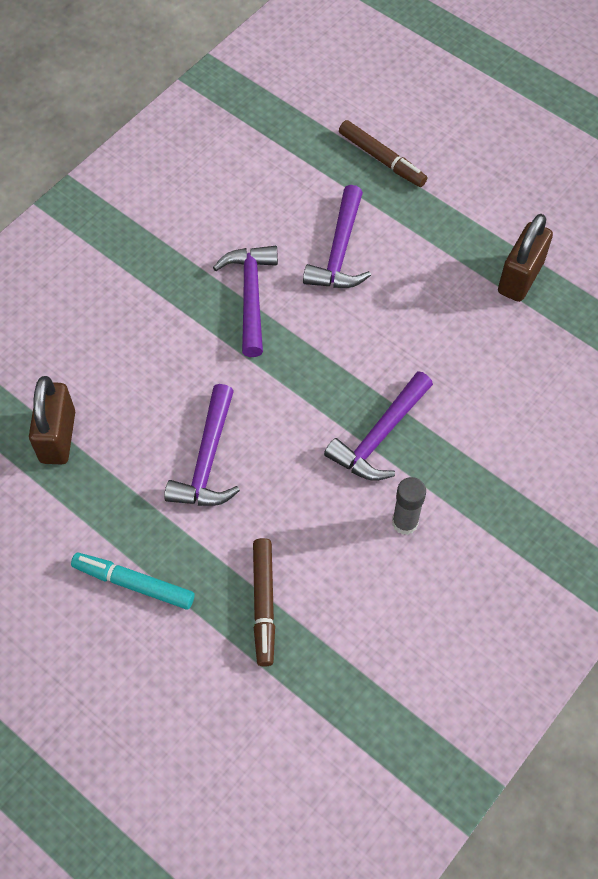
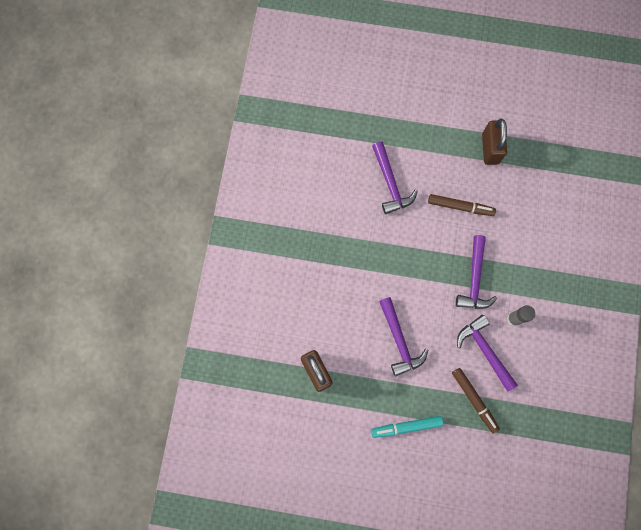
camera: 30 degrees left, 15 degrees up
(251, 296) = (361, 236): purple hammer -> purple hammer (485, 350)
(382, 159) = (377, 114): brown marker -> brown marker (460, 207)

